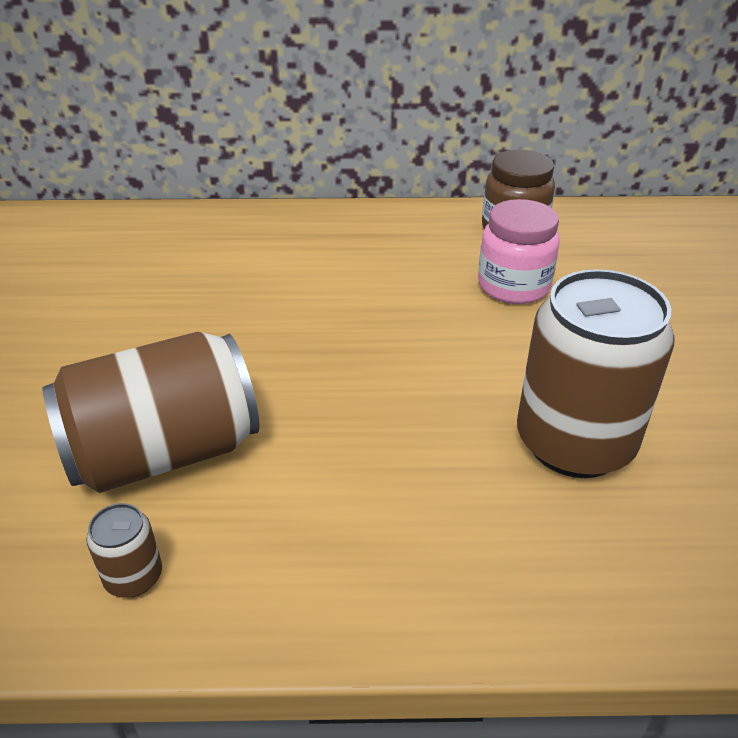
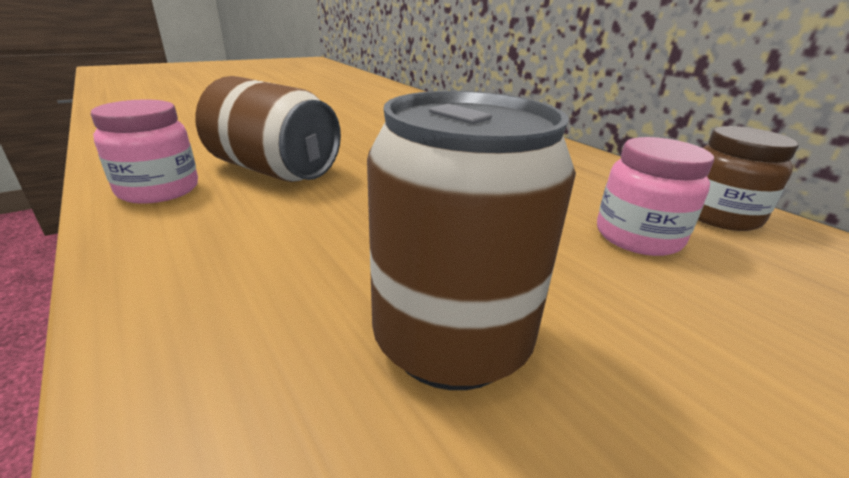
camera: 55 degrees right, 10 degrees down
(133, 577) = (159, 190): brown can -> pink jar

